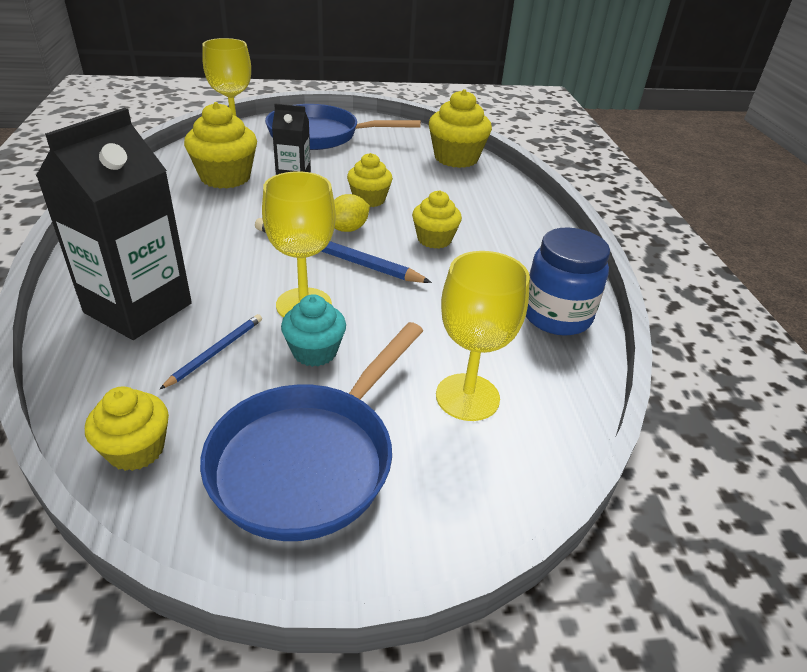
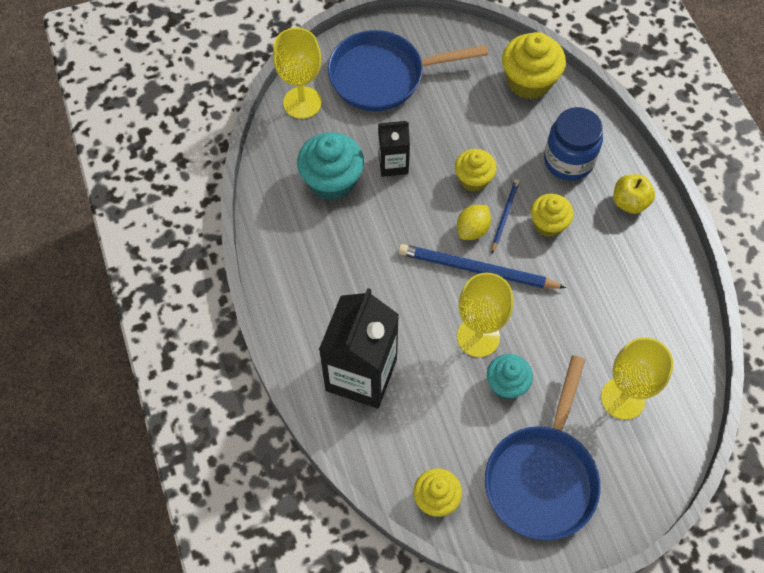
camera: 10 degrees left, 25 degrees up
(216, 352) = (440, 403): blue pencil -> blue pencil (504, 215)
(225, 177) = (332, 180): yellow cupcake -> turquoise cupcake
(532, 241) = (629, 202): none -> yellow apple
(556, 316) = (666, 297): blue jar -> blue jar (568, 161)

